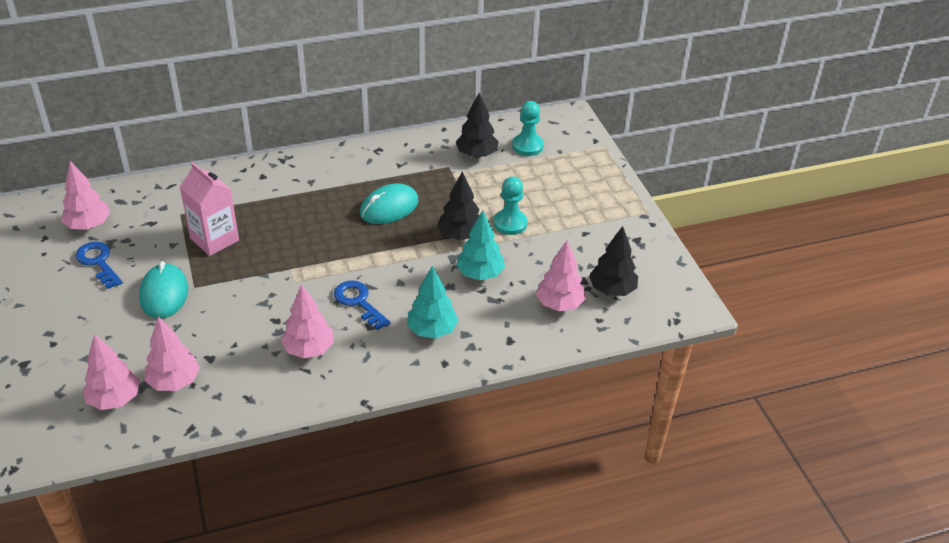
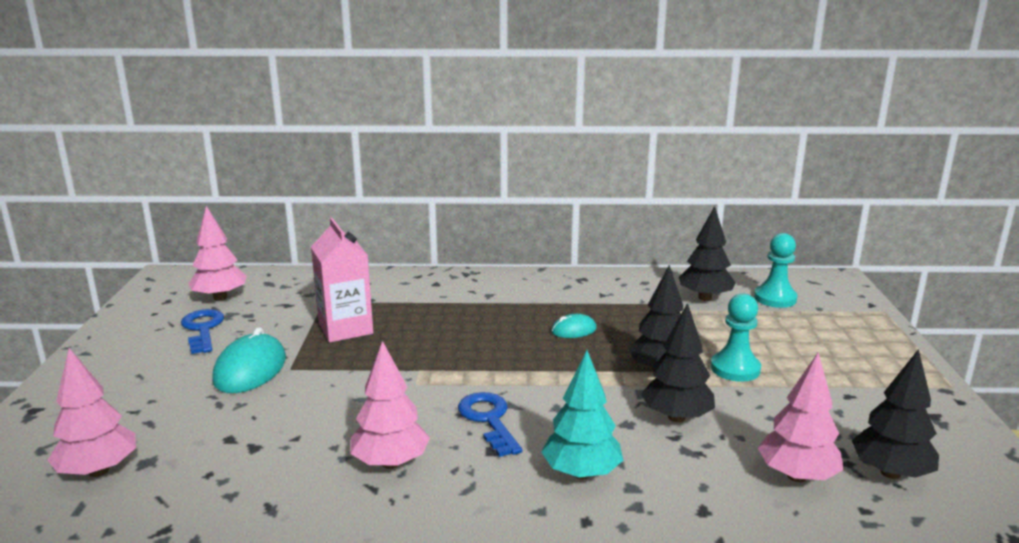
camera: 20 degrees right, 20 degrees down
(174, 382) = (188, 465): pink tree -> none
(389, 207) = (573, 330): turquoise mouse -> turquoise mouse, size x0.55
(480, 274) = (676, 417): turquoise tree -> black tree

